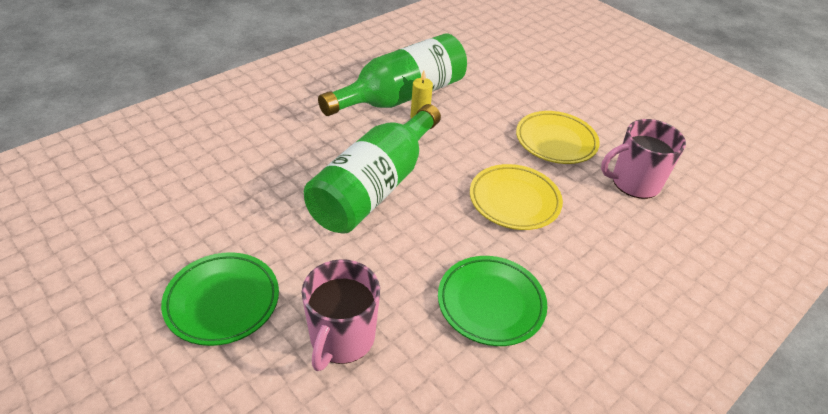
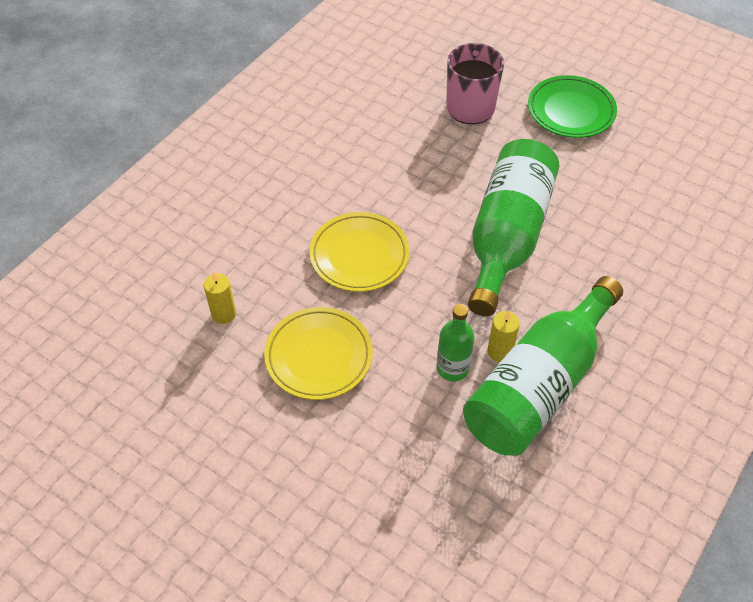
camera: 170 degrees right, 10 degrees up
(458, 116) = (452, 368): none -> green bottle
(491, 303) = (365, 153): green plate -> none
(634, 182) = (224, 314): pink mug -> yellow candle

